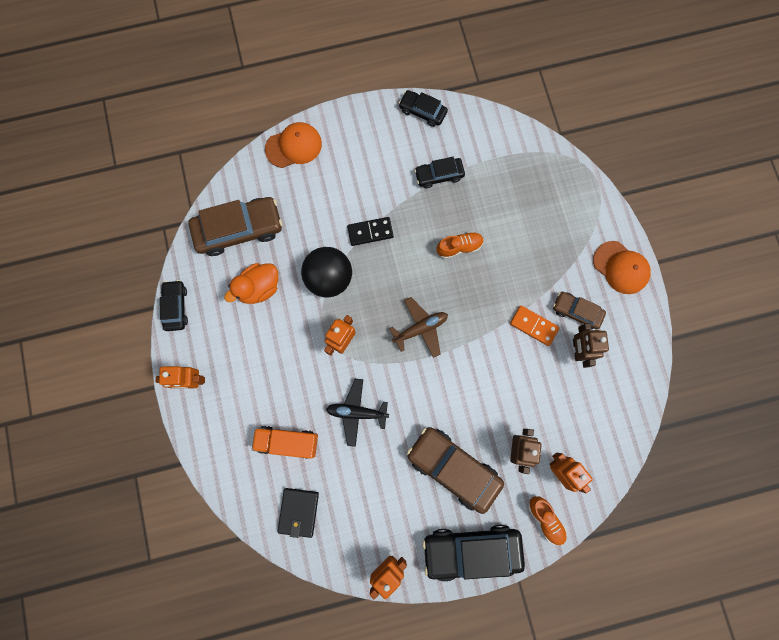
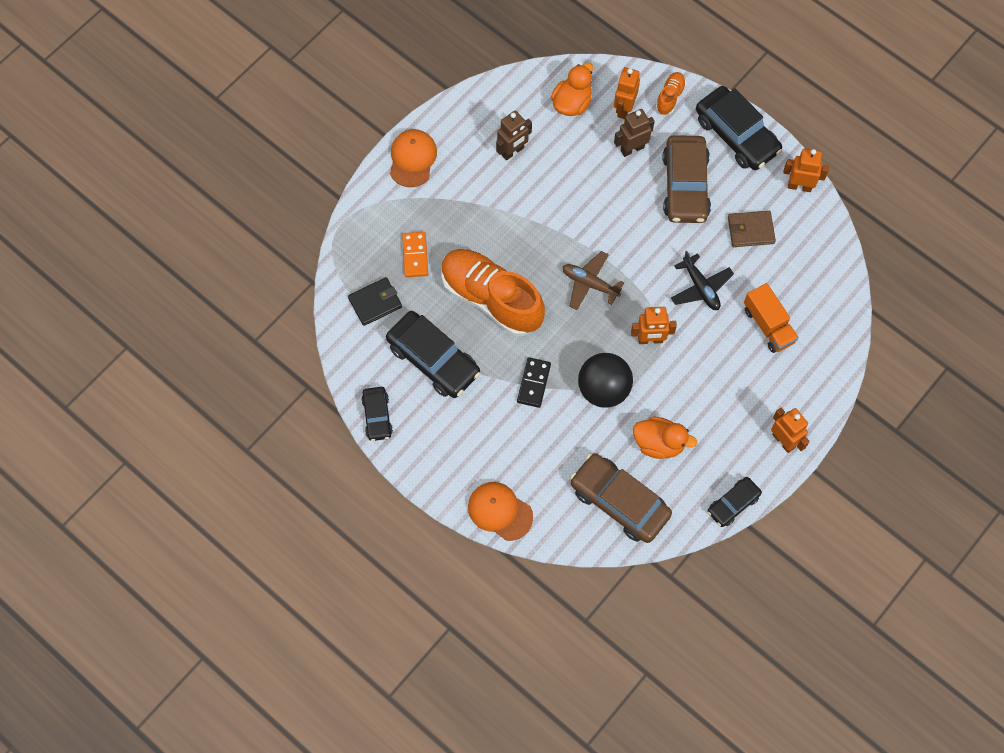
camera: 125 degrees left, 10 degrees down
(298, 512) = (814, 278): black wallet -> black wallet (375, 303)
(370, 232) = (533, 383): black domino -> black domino turned 60 degrees clockwise
(377, 492) = (750, 230): none -> brown wallet
(439, 175) = (433, 359): black car -> black car, size x1.80
(459, 247) = (491, 298): orange shoe -> orange shoe, size x2.29
(534, 326) = (518, 196): orange domino -> orange domino (415, 255)
(576, 311) = (479, 171): brown car -> none
(593, 430) = (572, 103): none -> orange duck

